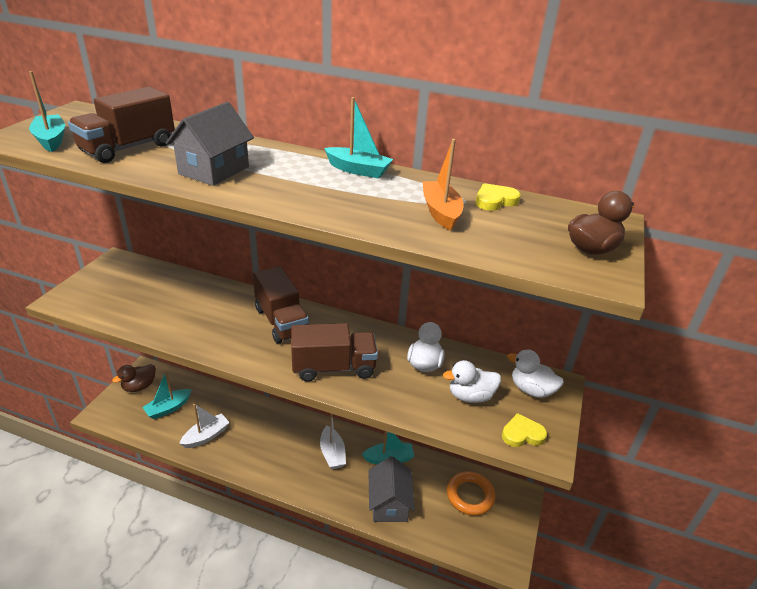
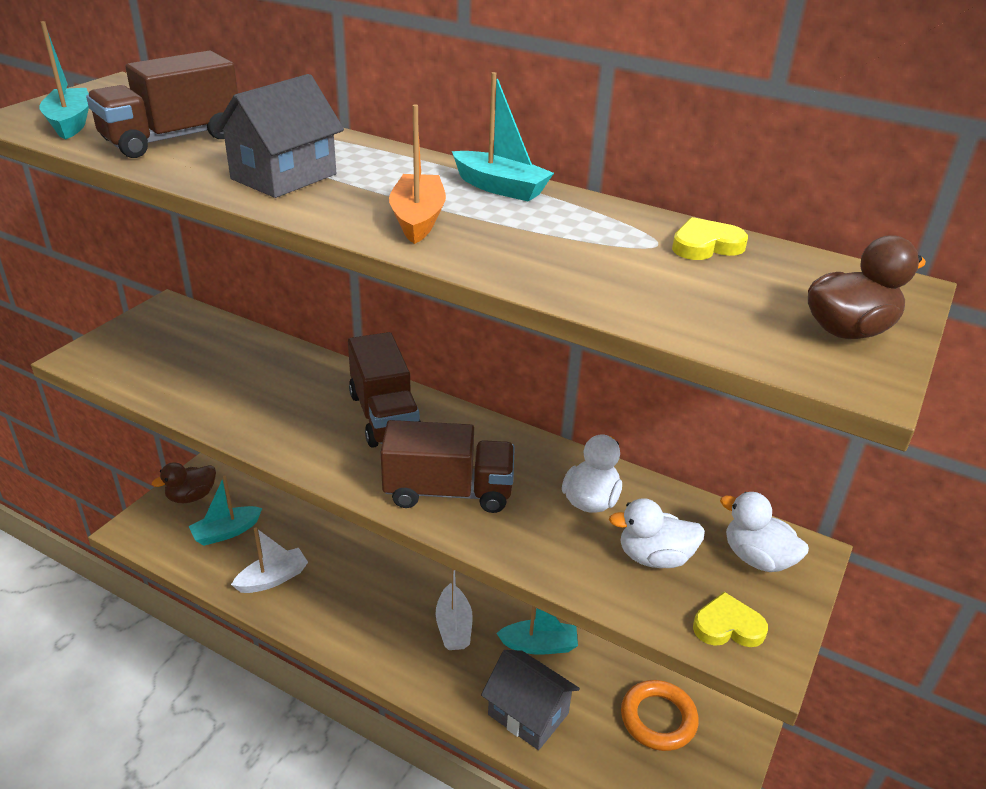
camera: 10 degrees right, 0 degrees up
(389, 503) = (528, 714): grey house -> grey house turned 60 degrees counterclockwise
(441, 212) = (611, 257): orange boat -> orange boat (418, 219)

